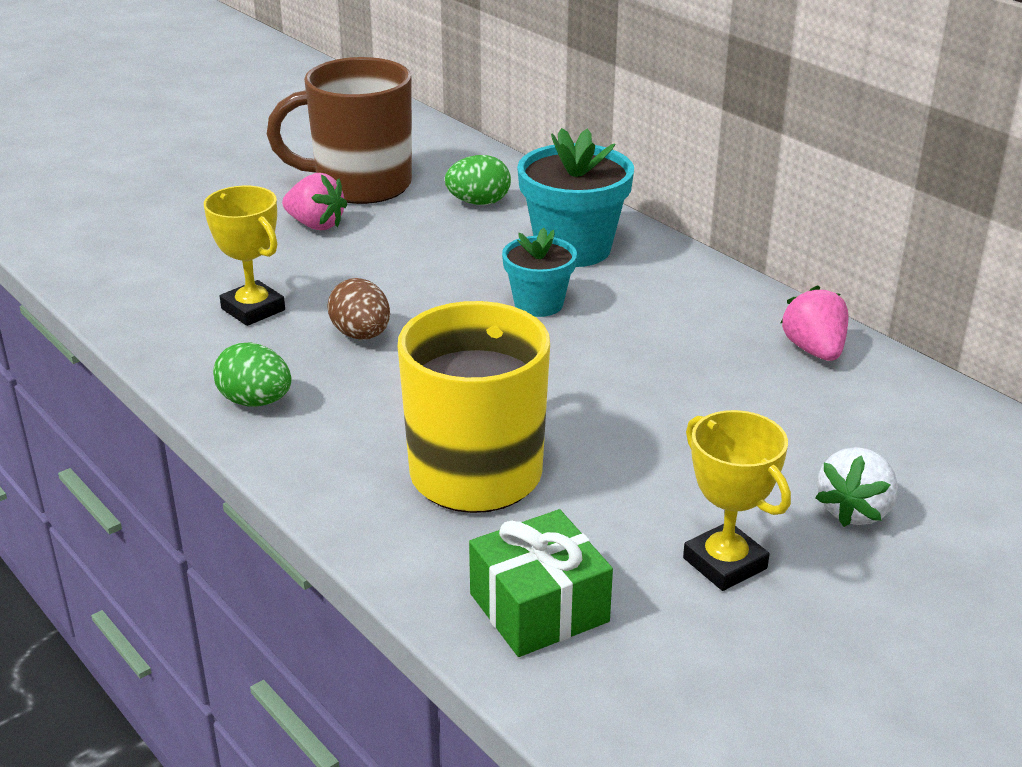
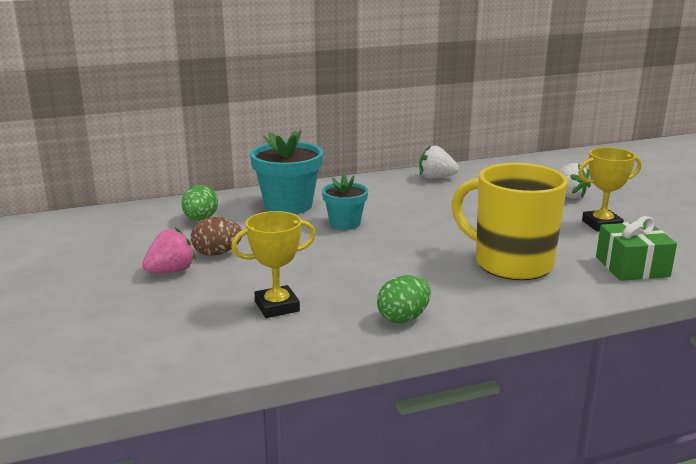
camera: 70 degrees left, 10 degrees down
(360, 185) = (127, 249): brown mug -> none
(361, 335) = (342, 275): brown egg -> brown egg (217, 253)
(814, 350) = (436, 178): pink strawberry -> white strawberry

